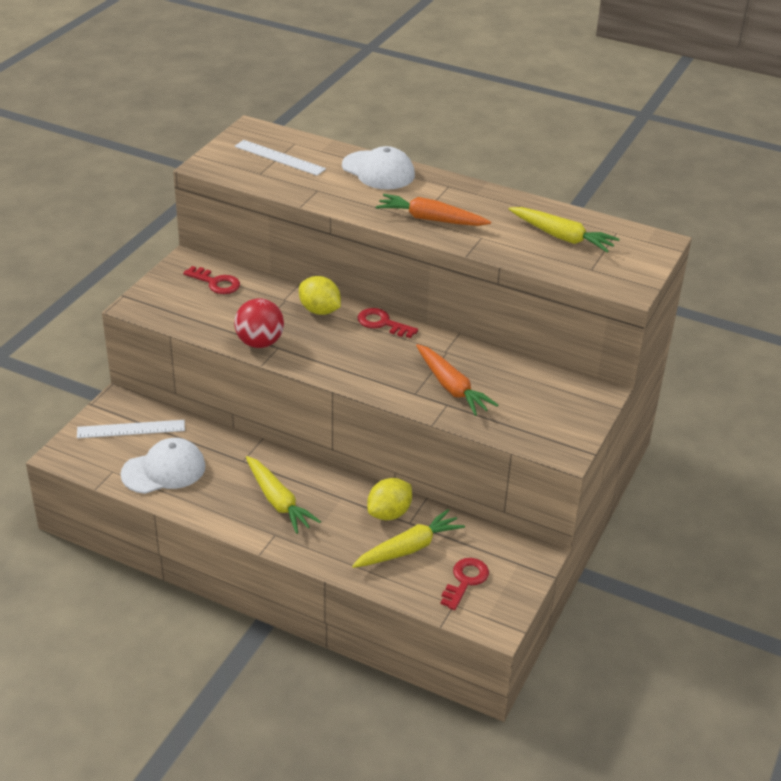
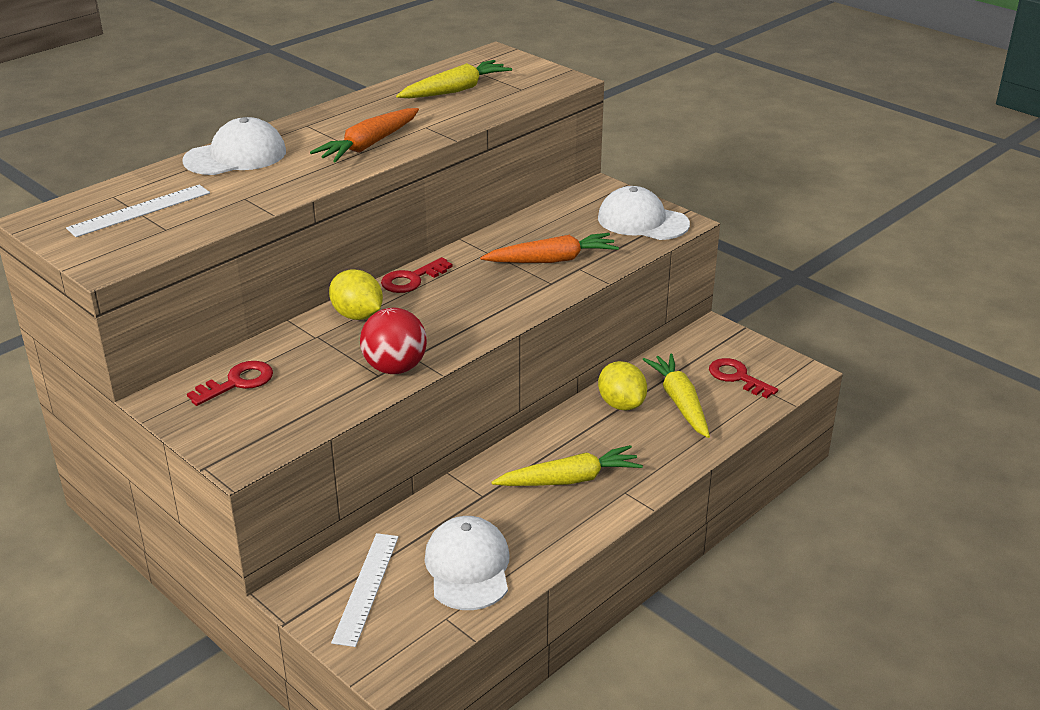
camera: 70 degrees left, 5 degrees down
(319, 310) = (357, 315): yellow lemon -> yellow lemon turned 75 degrees clockwise
(552, 427) = (642, 221): none -> white cap

